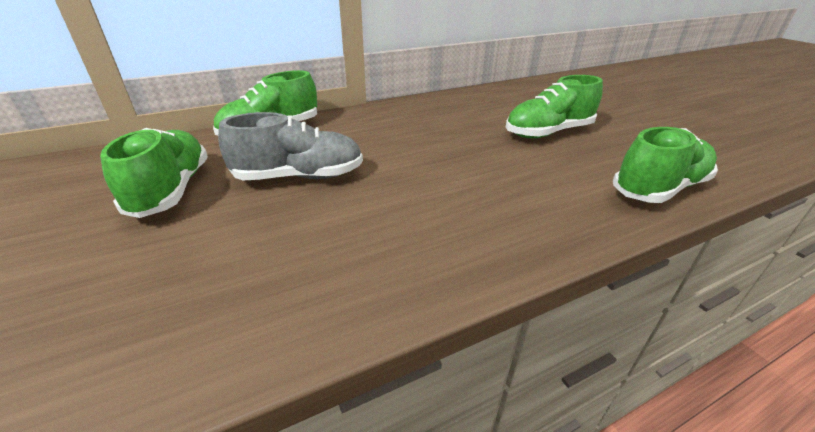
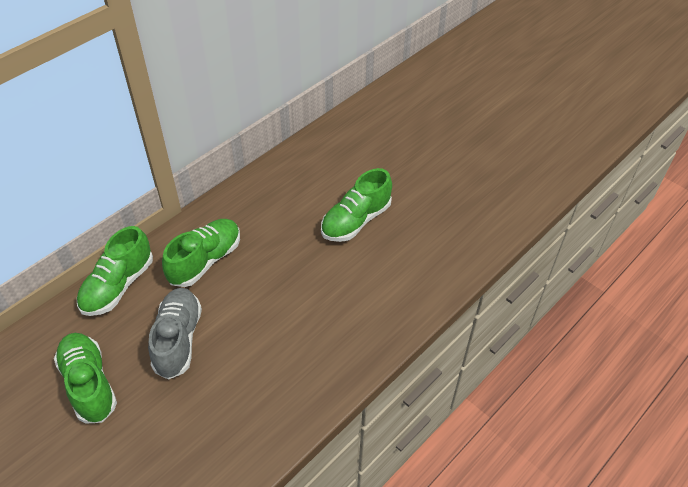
camera: 20 degrees left, 15 degrees up
(299, 177) = (178, 339): grey shoe -> grey shoe turned 60 degrees counterclockwise
(658, 189) = (436, 276): green shoe -> green shoe (205, 261)

